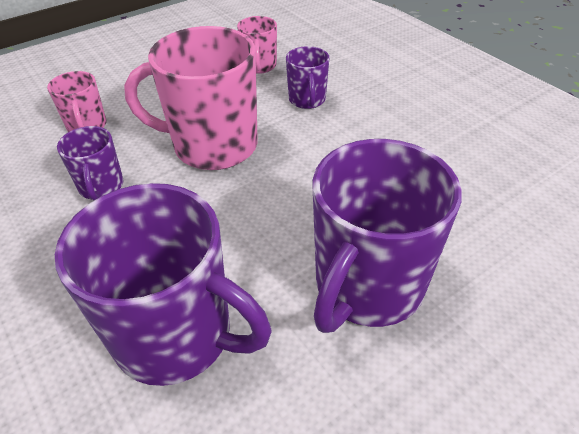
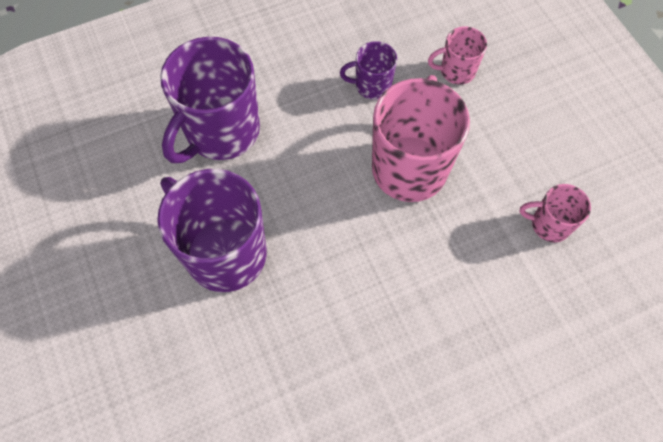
camera: 100 degrees right, 20 degrees up
(307, 100) = (473, 261): purple mug -> none

